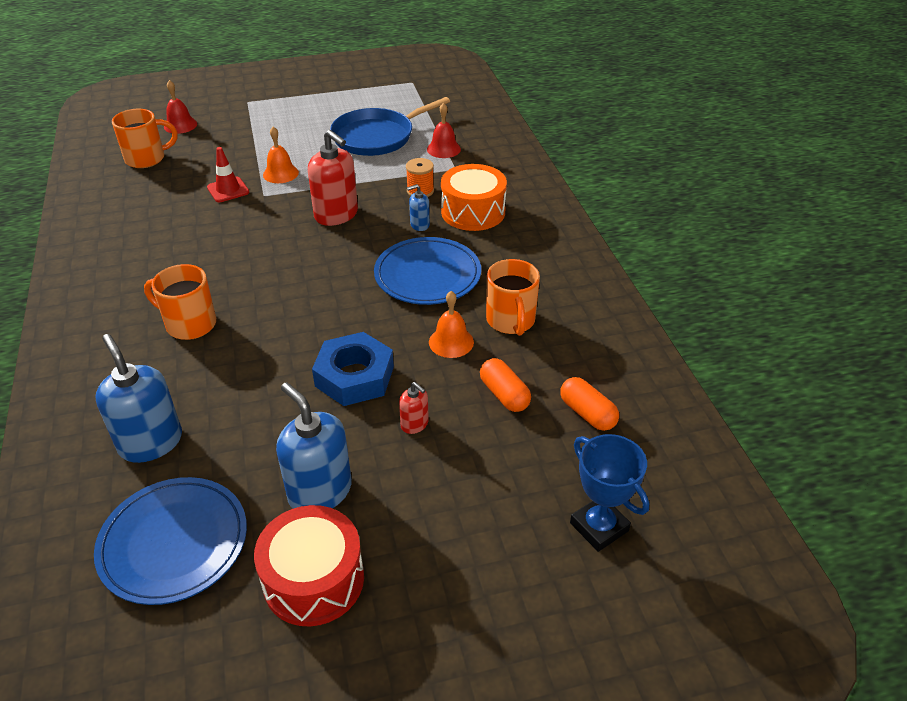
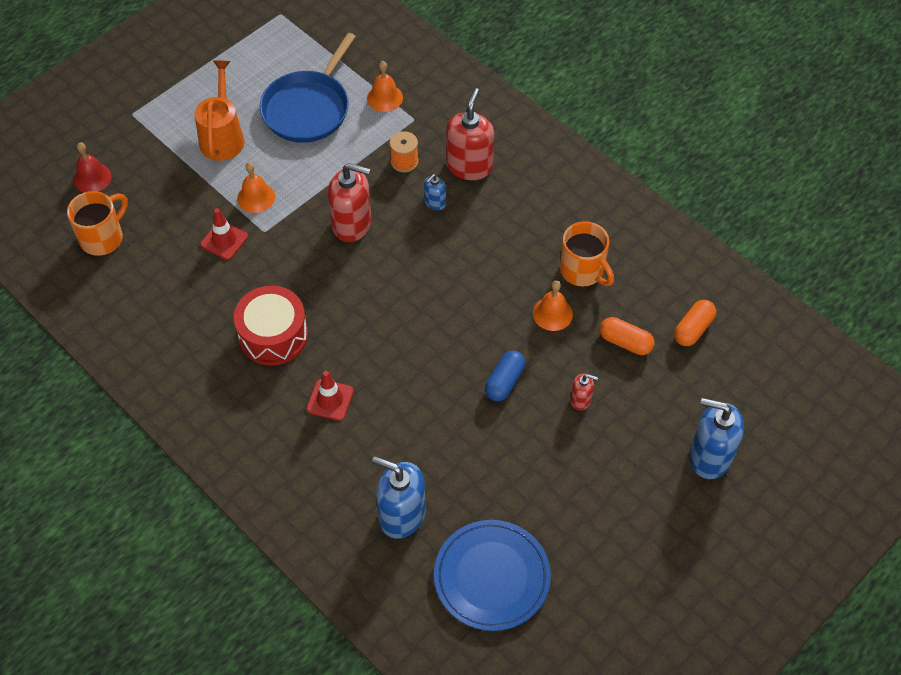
camera: 30 degrees left, 15 degrees up
(189, 324) = (330, 400): orange mug -> red traffic cone
(296, 132) = (222, 136): none -> orange watering can
(313, 579) = (606, 550): red drum -> red drum (273, 335)
(320, 491) = (557, 487): blue soap dispenser -> blue soap dispenser (709, 457)
(354, 376) = (504, 382): blue nut -> blue capsule
(427, 275) = (484, 255): blue plate -> none
(443, 149) = (385, 98): red bell -> orange bell
(473, 212) = (469, 166): orange drum -> red soap dispenser
(587, 413) = (693, 329): orange capsule -> orange capsule turned 75 degrees counterclockwise
(599, 527) = (756, 415): blue trophy -> none

